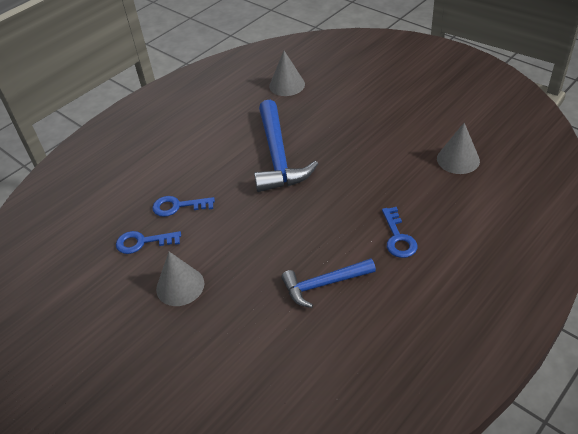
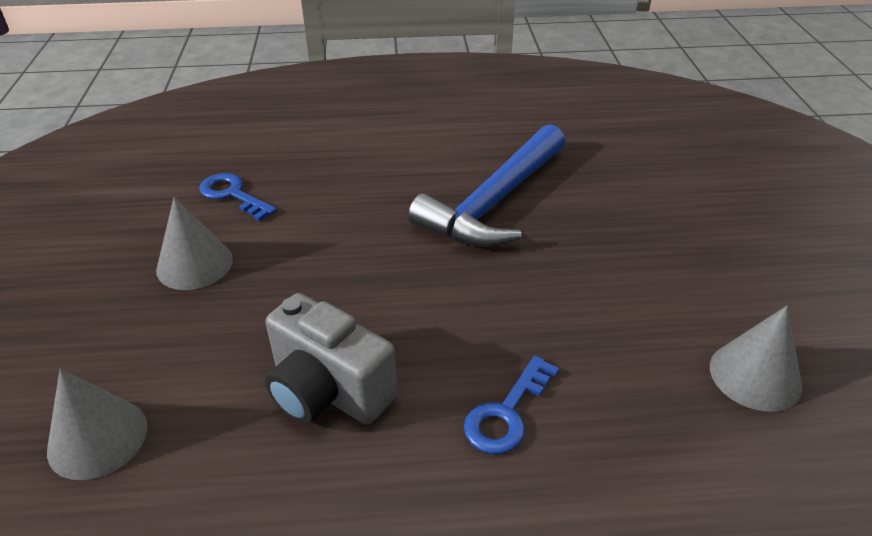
camera: 40 degrees right, 5 degrees down
(178, 206) = (315, 183): blue key -> none
(287, 85) = (618, 132): grey cone -> grey cone (97, 438)
(324, 284) = (328, 391): blue hammer -> grey camera

